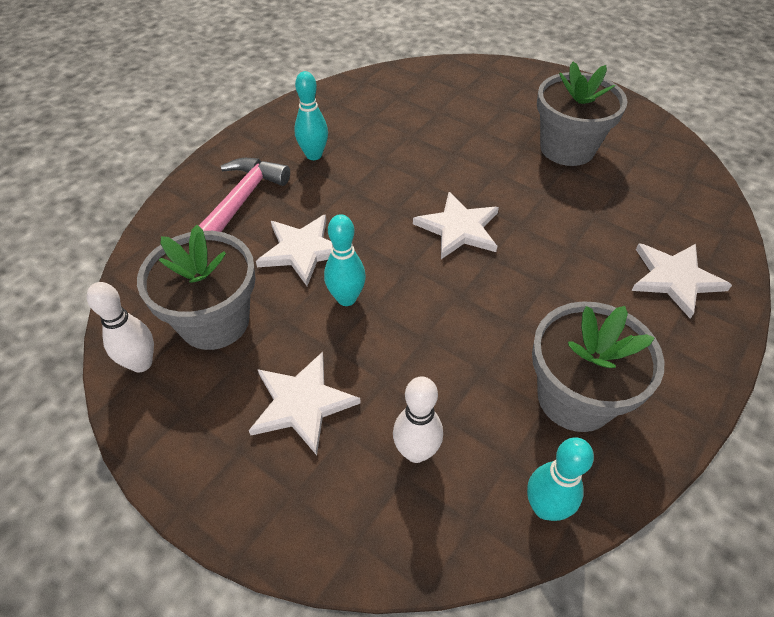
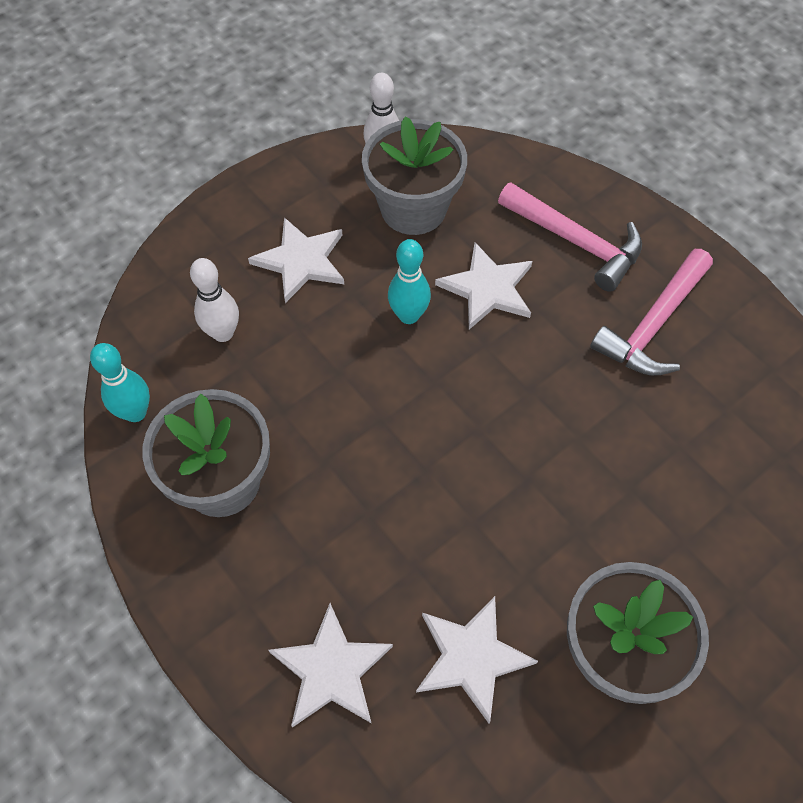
camera: 105 degrees right, 10 degrees up
(314, 155) = (653, 325): turquoise bowling pin -> pink hammer
(459, 228) = (482, 449): white star -> white star (471, 657)

